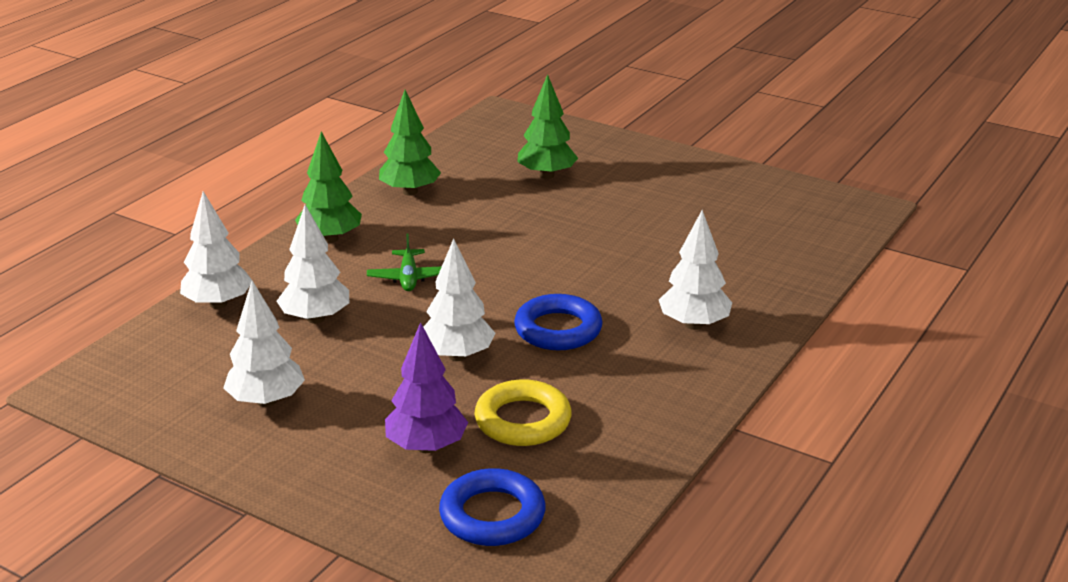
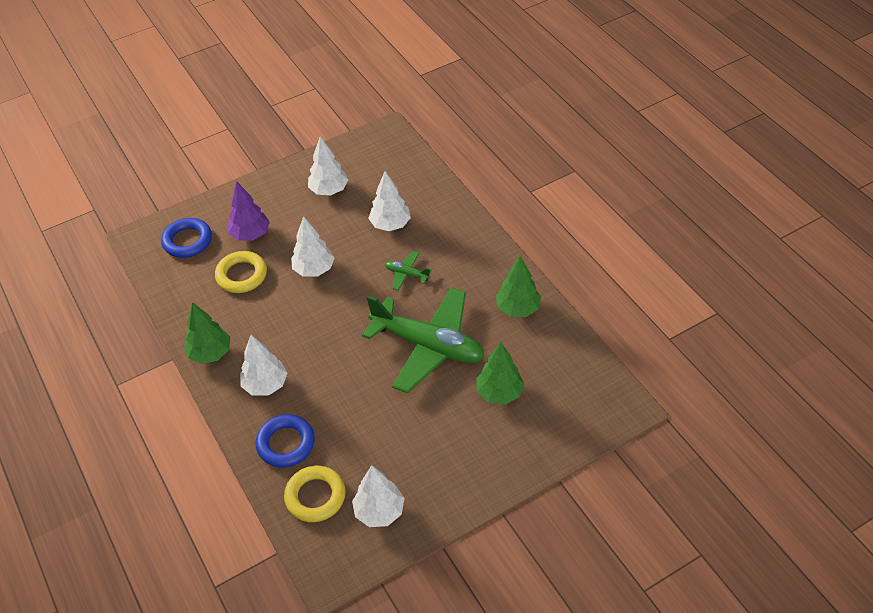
camera: 120 degrees right, 20 degrees up
(218, 304) = (432, 191): white tree -> white tree (379, 511)
(330, 238) = (477, 253): green tree -> green tree (210, 353)
(519, 231) = (428, 346): none -> green plane
(558, 329) = (307, 320): blue ring -> blue ring (286, 444)
(797, 241) = (315, 496): none -> yellow ring

